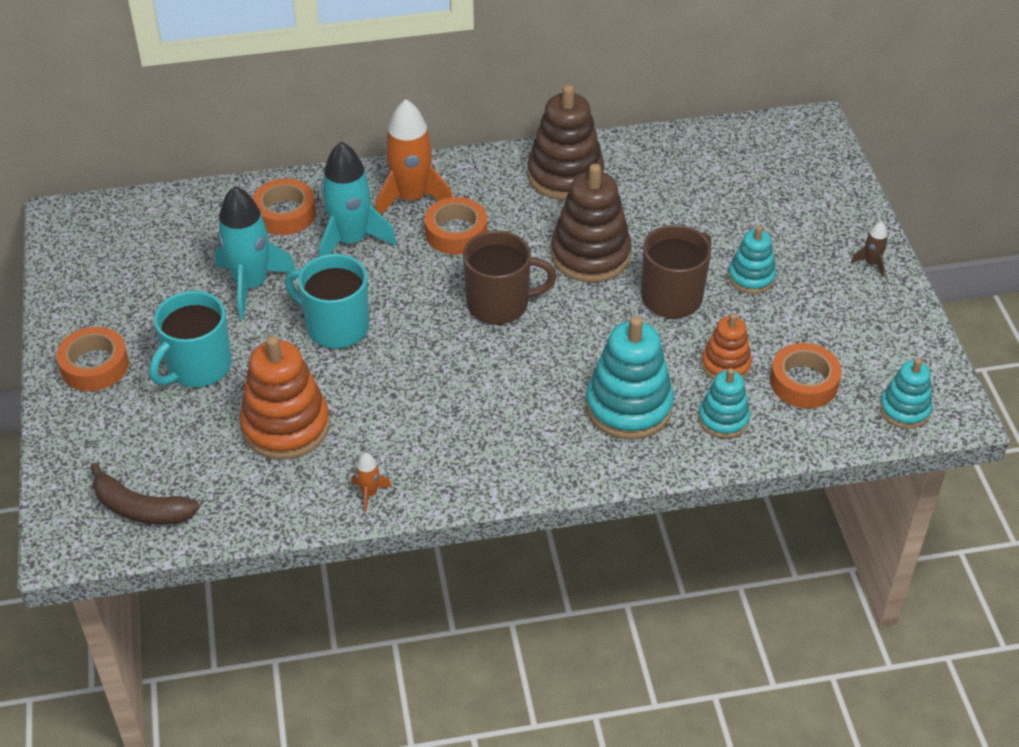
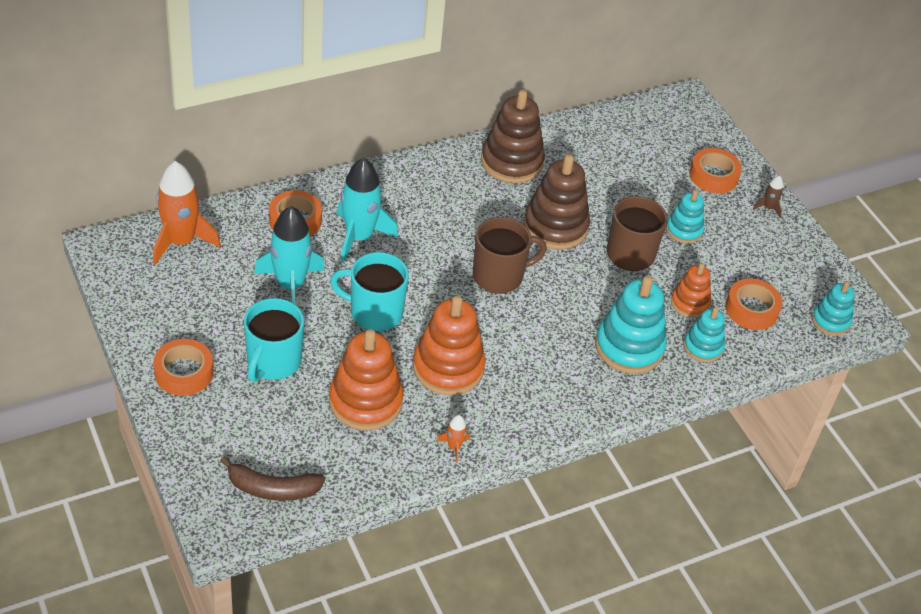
camera: 20 degrees left, 0 degrees up
(397, 401) = (448, 368): none -> orange stacking toy
(411, 198) = (395, 195): orange rocket -> orange rocket (181, 241)
(456, 232) = (442, 220): orange tape -> orange tape (713, 176)

